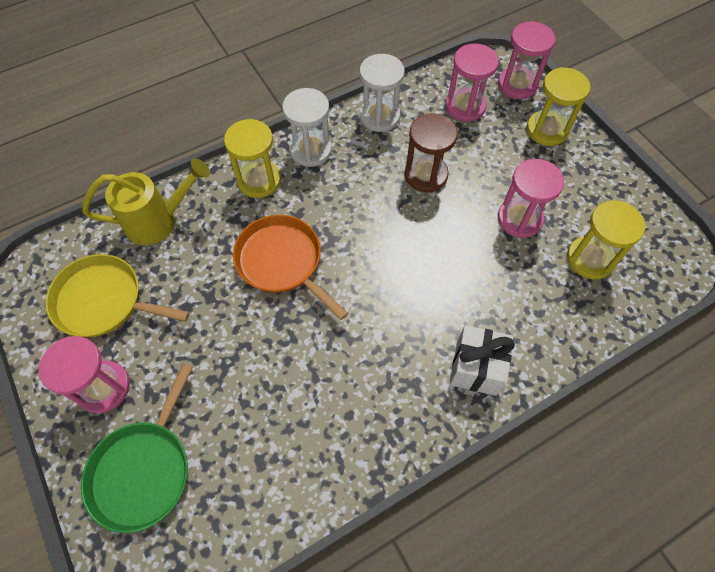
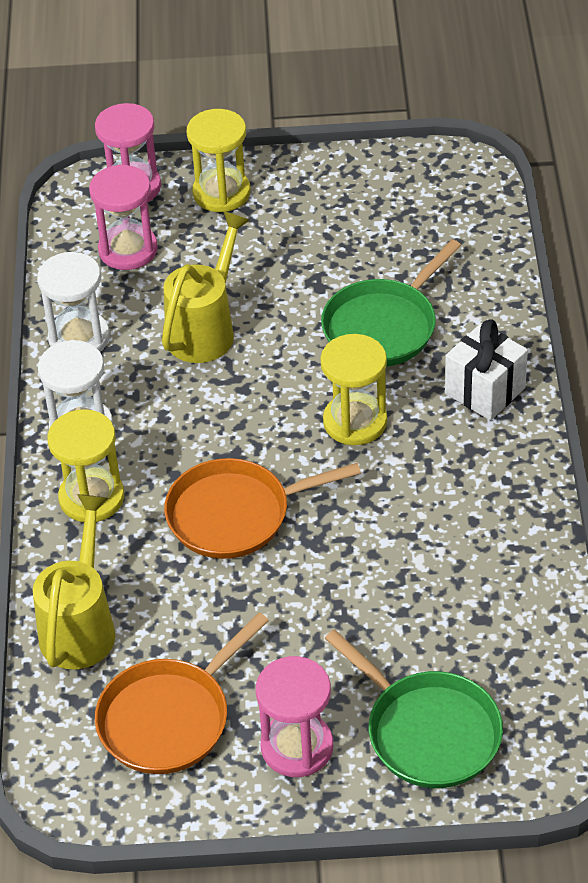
camera: 60 degrees left, 15 degrees down
(103, 301) = (169, 718): yellow pan -> orange pan
(426, 175) = (205, 330): brown hourglass -> yellow watering can
(494, 274) = (383, 326): none -> green pan
(519, 219) = (327, 273): pink hourglass -> none
(590, 259) = (417, 239): yellow hourglass -> yellow hourglass (355, 422)

